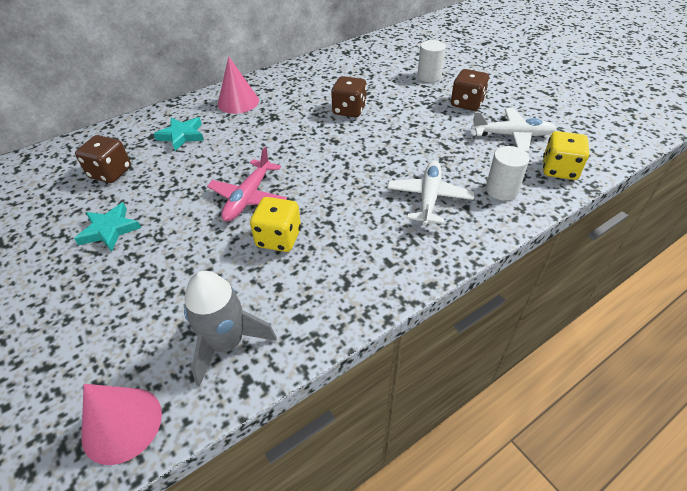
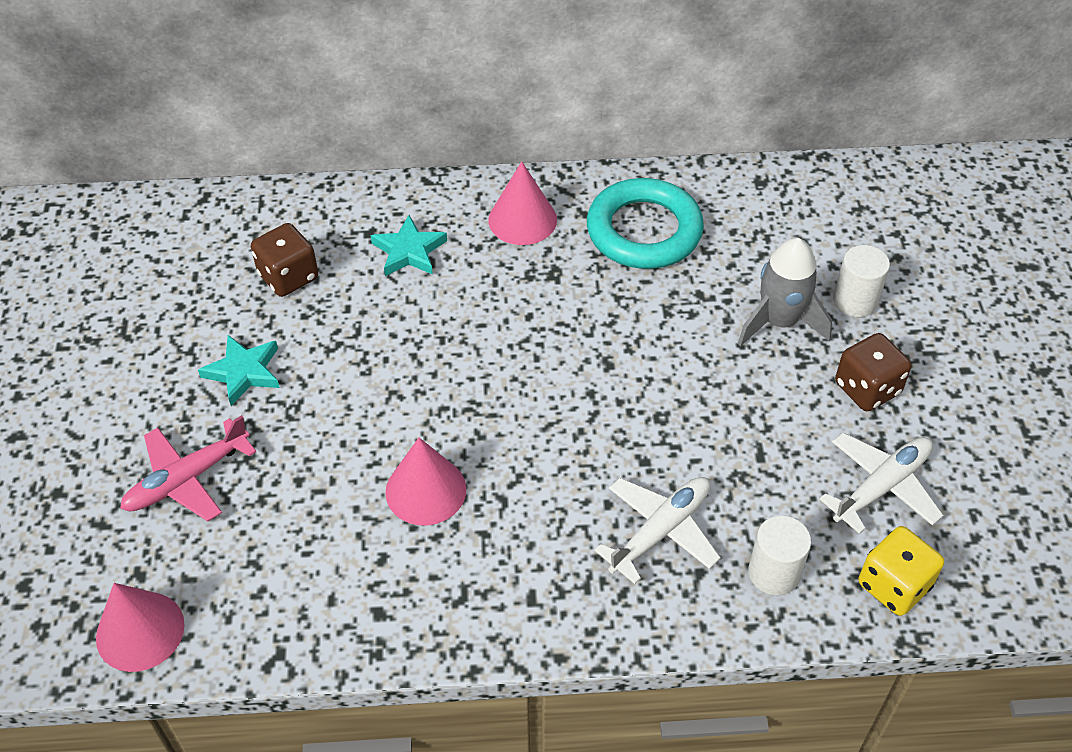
camera: 30 degrees right, 5 degrees up
(227, 343) = (284, 600): grey rocket -> grey rocket (779, 322)
(249, 197) = (430, 406): pink plane -> pink plane (188, 479)
(279, 238) = (425, 490): yellow dice -> pink cone
(306, 85) = (644, 231): none -> turquoise ring
(349, 110) = (671, 314): brown dice -> none
(512, 135) = (881, 487): white plane -> white plane turned 75 degrees counterclockwise

